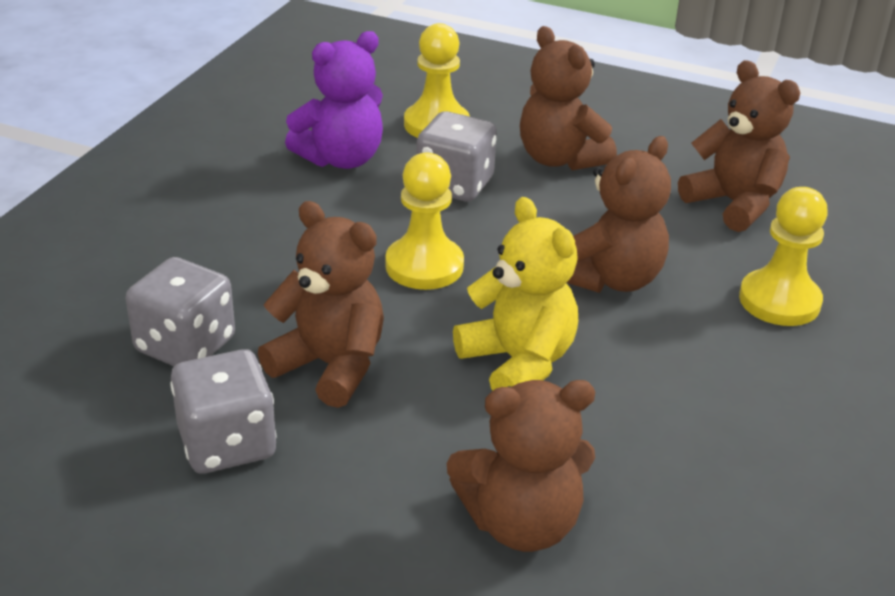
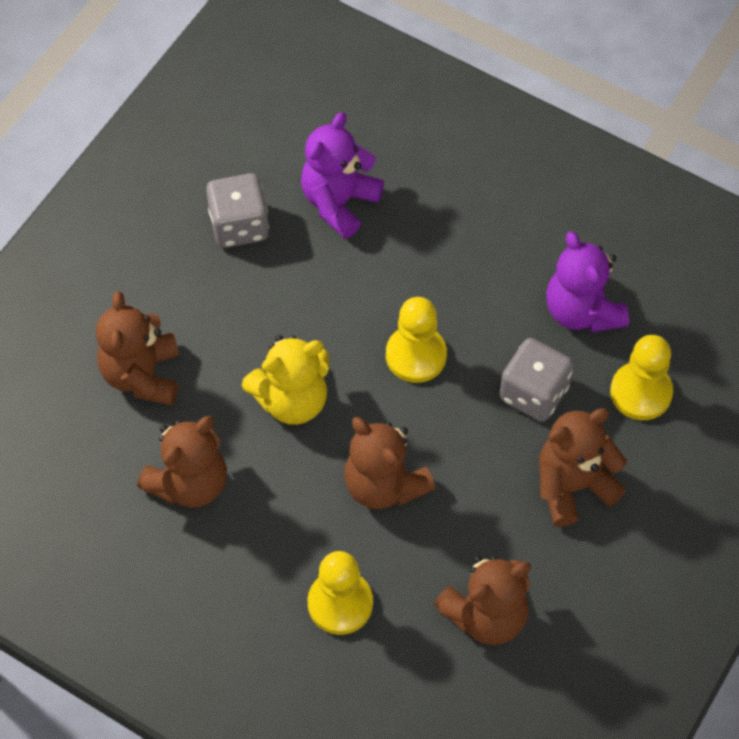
camera: 100 degrees right, 25 degrees up
(185, 345) = (339, 202): grey dice -> purple teddy bear
(330, 366) = (305, 285): brown teddy bear -> brown teddy bear (189, 483)

